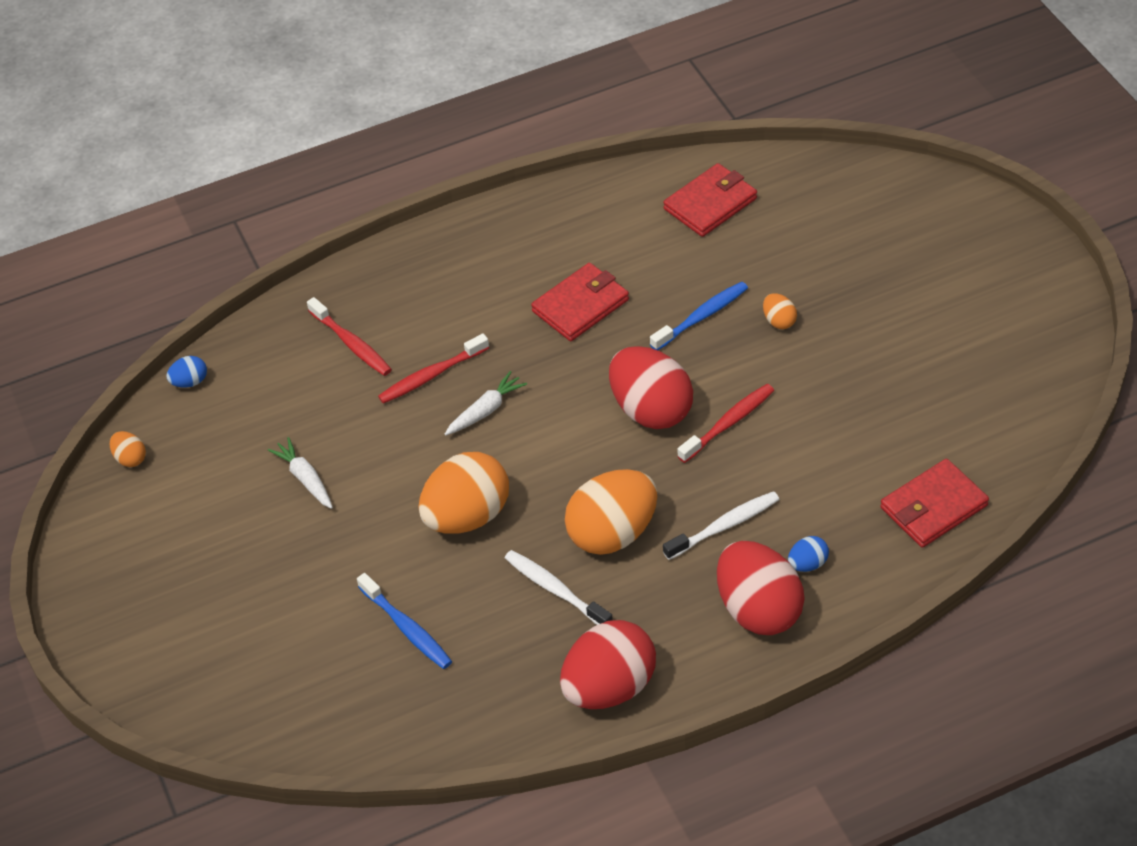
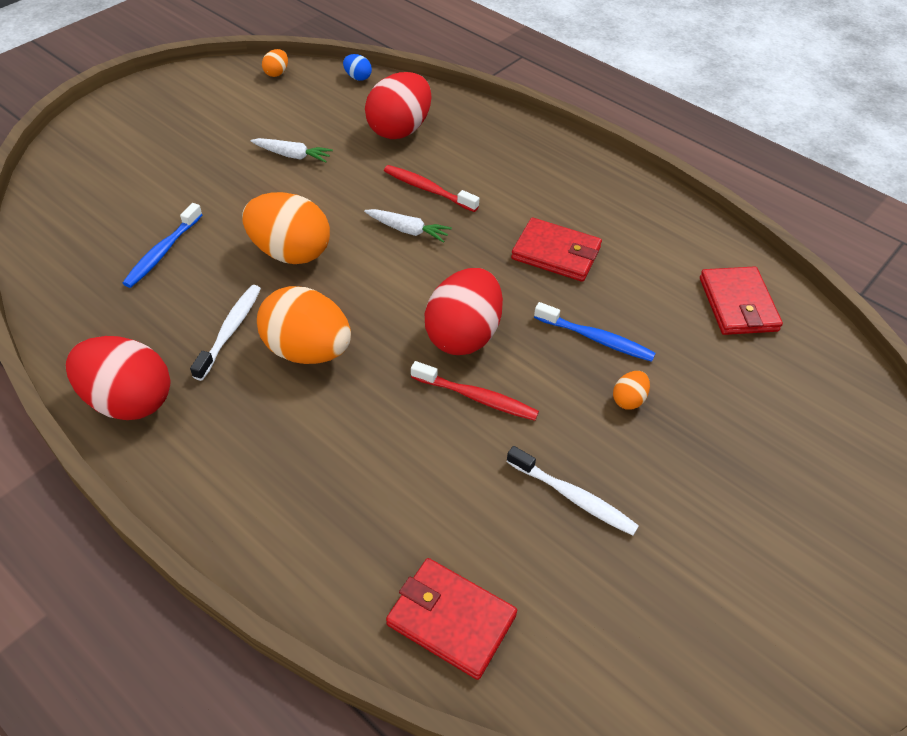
camera: 60 degrees right, 0 degrees up
(305, 478) = (292, 155): white carrot -> white carrot turned 75 degrees clockwise
(352, 344) = (436, 139): red toothbrush -> none
(710, 204) = (738, 304): red wallet -> red wallet turned 60 degrees clockwise
(724, 526) = (348, 432): white toothbrush -> white toothbrush (573, 497)
(758, 609) = (253, 491): red egg -> red egg (399, 130)
(807, 564) = (325, 517): blue egg -> none

